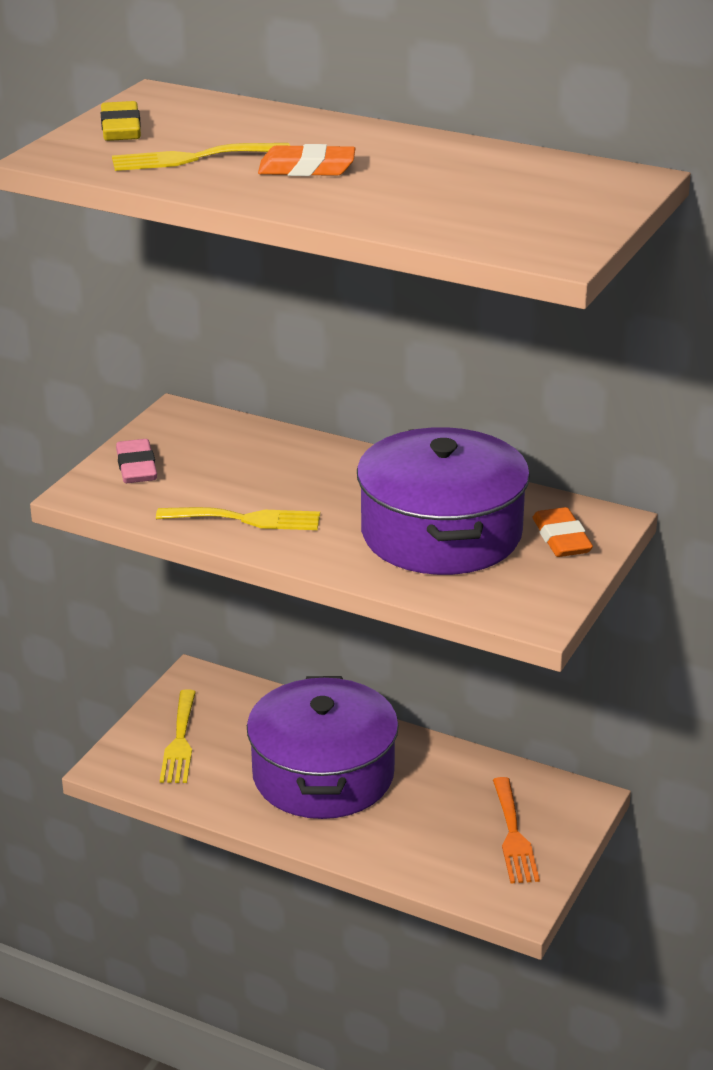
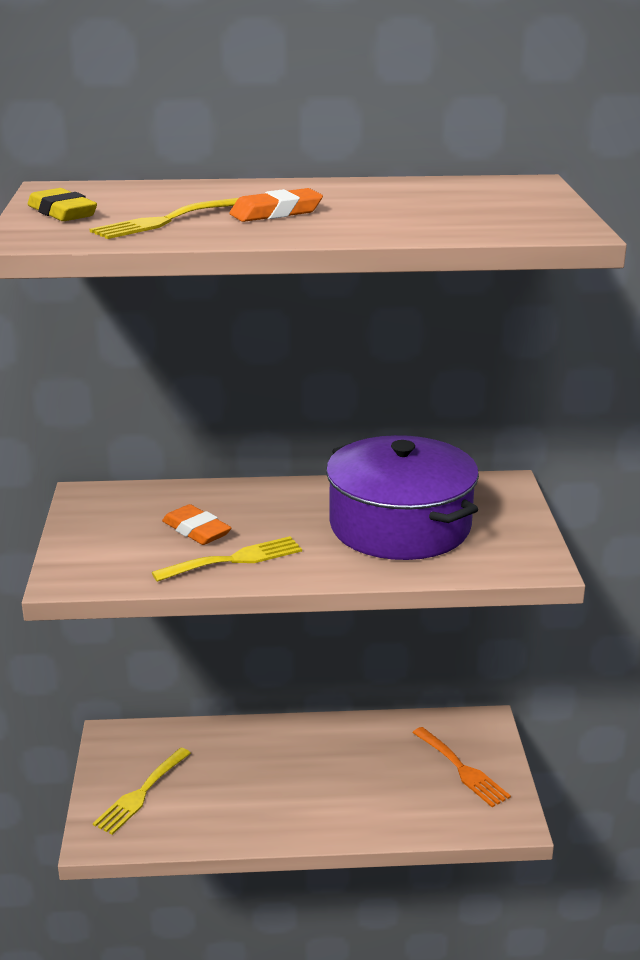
camera: 30 degrees left, 5 degrees down
(136, 467) = (94, 545): pink eraser -> none
(180, 741) = (141, 794): yellow fork -> yellow fork turned 60 degrees clockwise
(323, 774) = (281, 776): purple pot -> none
(561, 538) = (490, 505): orange eraser -> orange eraser (196, 530)

